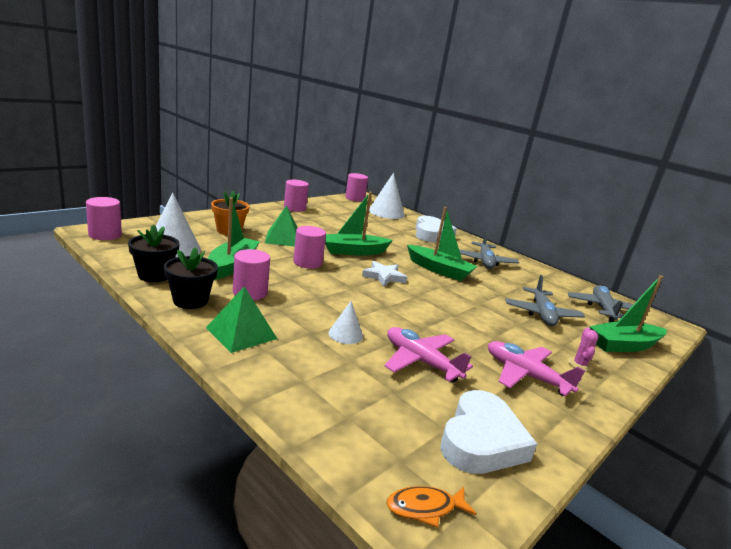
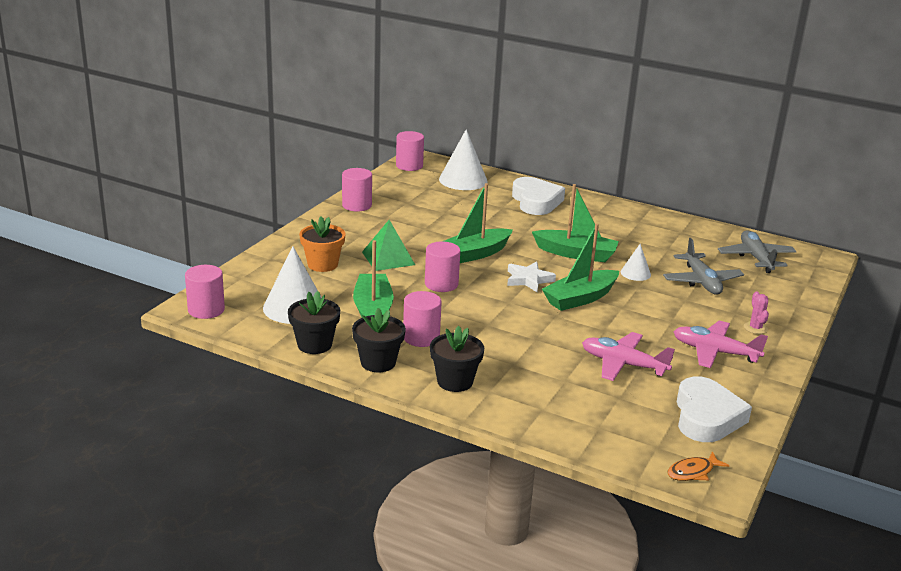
camera: 15 degrees left, 5 degrees up
(241, 333) = (455, 381): green pyramid -> black flower pot
(345, 334) = (542, 356): white cone -> white cone (635, 273)
(485, 261) = (615, 227): grey plane -> none
(624, 345) = (787, 296): green boat -> green boat (580, 298)

